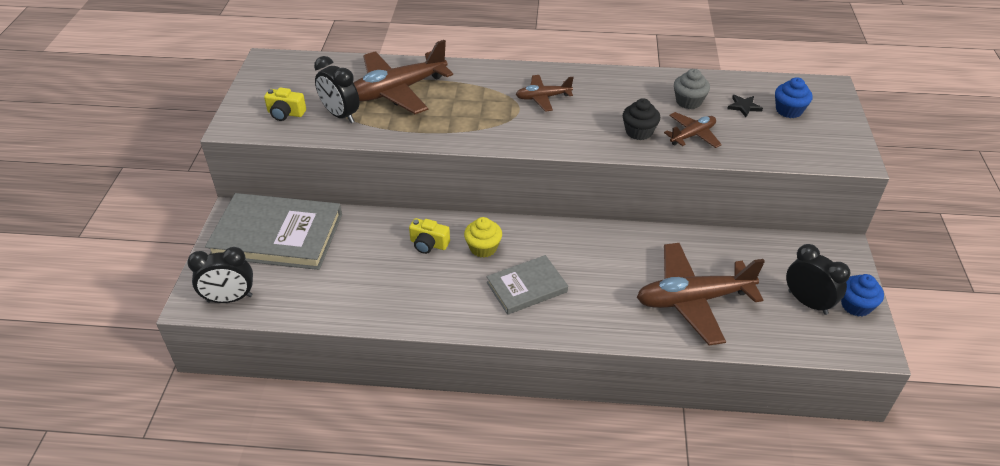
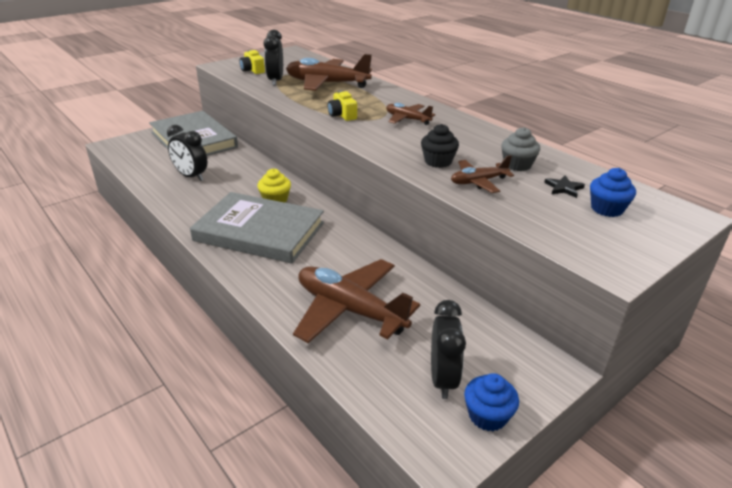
camera: 45 degrees right, 10 degrees down
(230, 299) = (125, 151): black clock -> black clock (191, 176)
(428, 244) = (251, 182): yellow camera -> yellow camera (342, 115)
(527, 287) = (259, 232): grey book -> grey book, size x1.77
(692, 135) = (478, 182): brown plane -> brown plane turned 150 degrees clockwise

